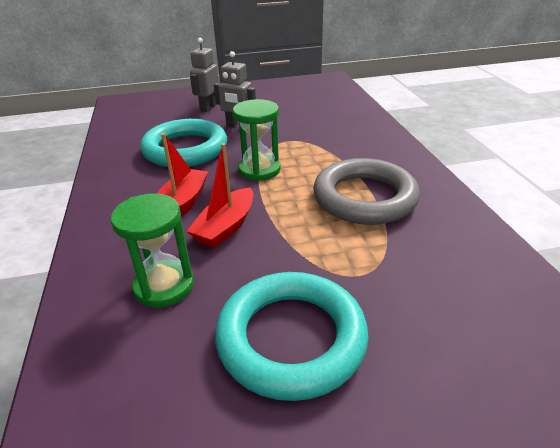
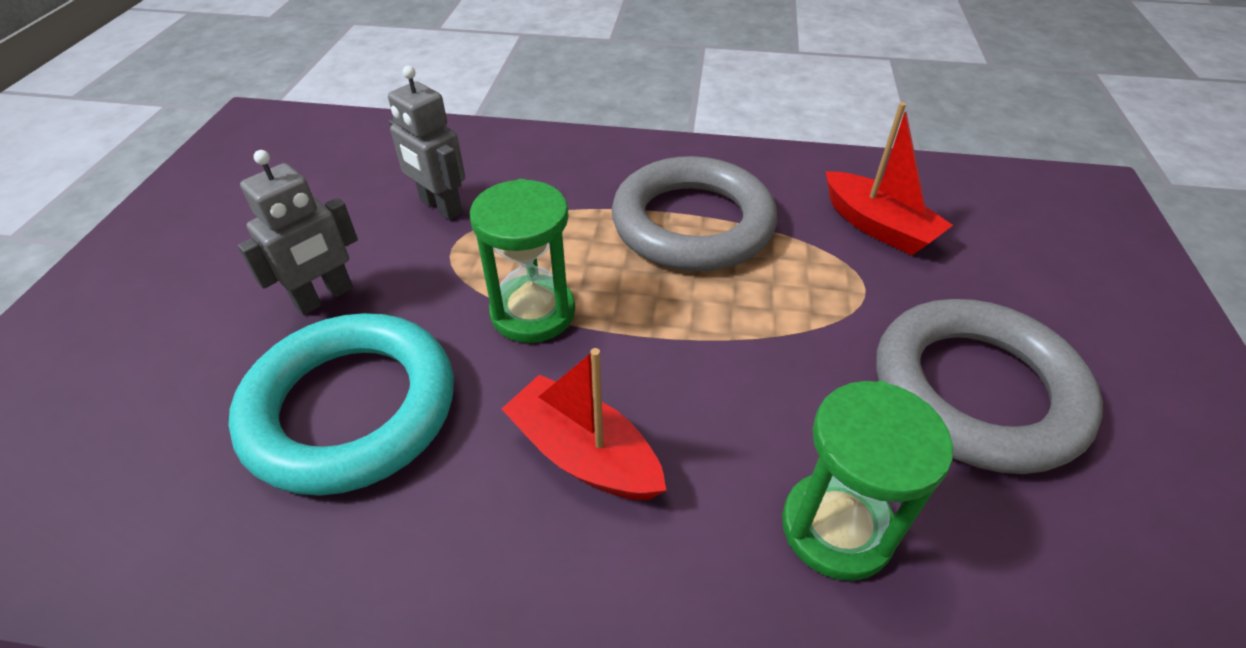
camera: 70 degrees left, 10 degrees up
(208, 107) = (168, 324): grey robot -> grey robot (440, 207)
(226, 227) = (696, 403): red boat -> red boat (877, 226)
(291, 338) = (976, 391): turquoise ring -> grey ring

